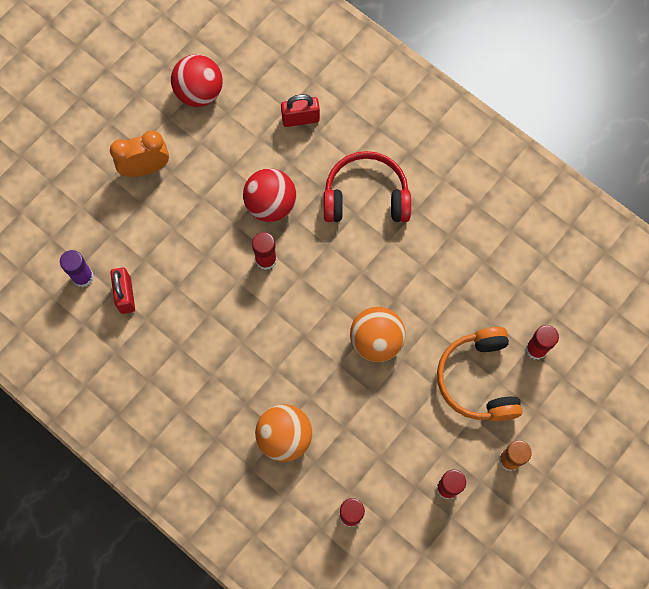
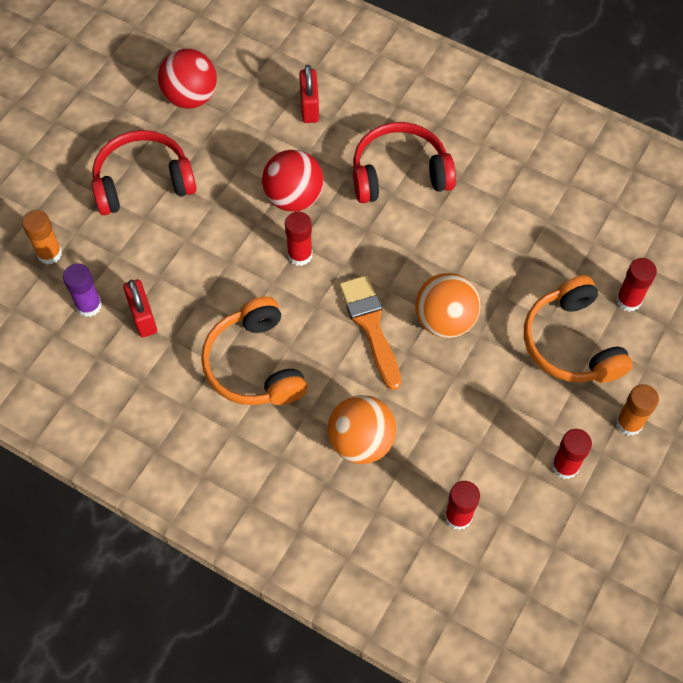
camera: 10 degrees left, 10 degrees down
(57, 223) = (49, 253): none -> orange glue stick
(145, 168) = (143, 181): orange clock -> red headphones
(210, 354) = (254, 365): none -> orange headphones
(300, 119) = (309, 107): red padlock -> red padlock turned 75 degrees counterclockwise
(313, 335) = (370, 326): none -> orange brush

